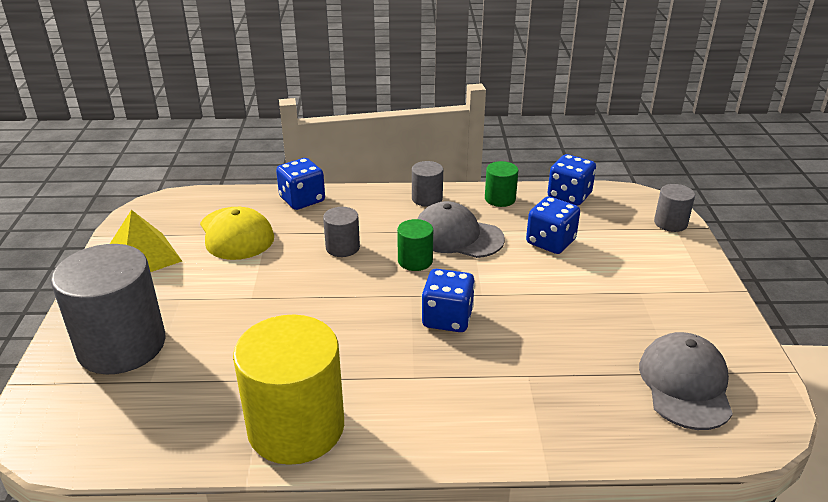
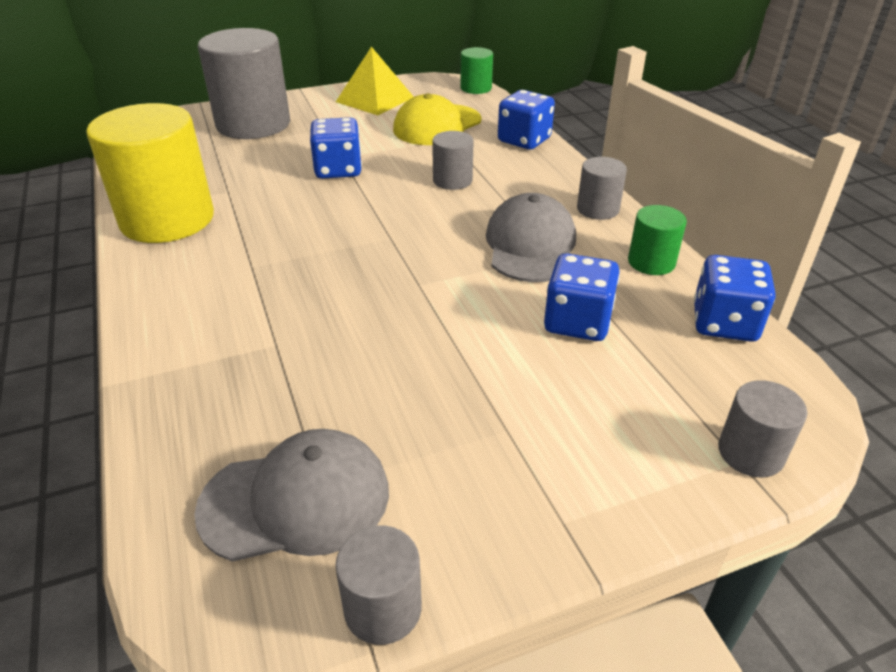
camera: 70 degrees right, 5 degrees up
(415, 261) = (457, 227): green cylinder -> green cylinder (476, 88)
(447, 318) = (359, 268): blue dice -> blue dice (338, 170)
(762, 362) = (383, 608): none -> grey cylinder

